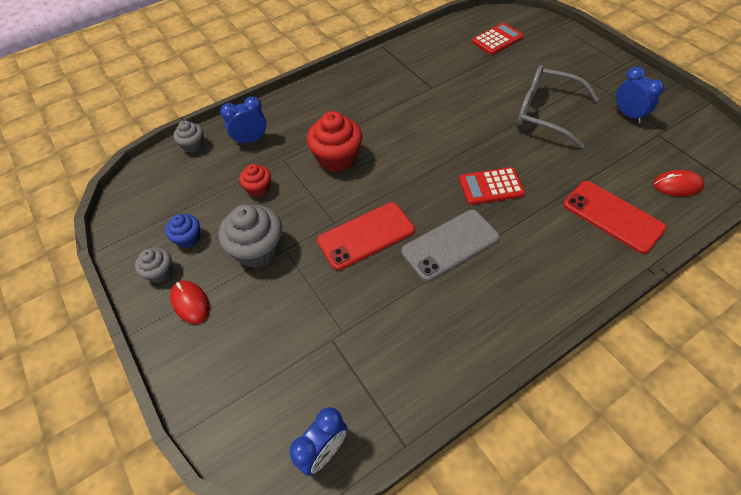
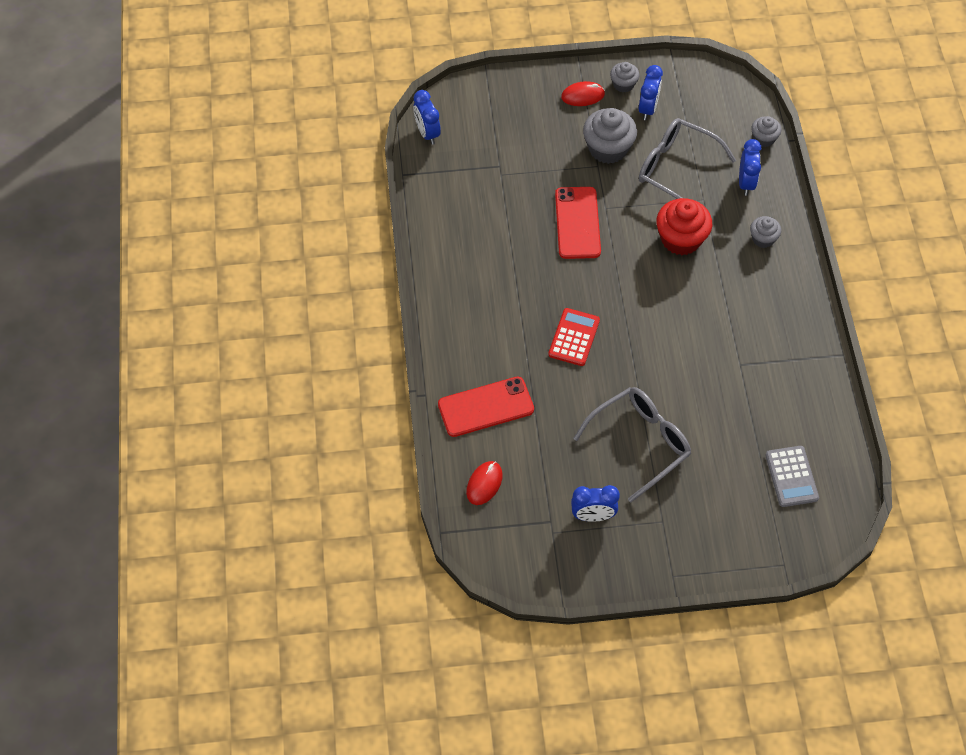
camera: 115 degrees right, 5 degrees up
(188, 238) = (648, 109): blue cupcake -> blue clock
(258, 188) = (676, 169): red cupcake -> grey glasses
(305, 112) = (763, 239): none -> grey cupcake
(450, 245) = (532, 274): grey phone -> none
(497, 40) = (791, 476): red calculator -> grey calculator

